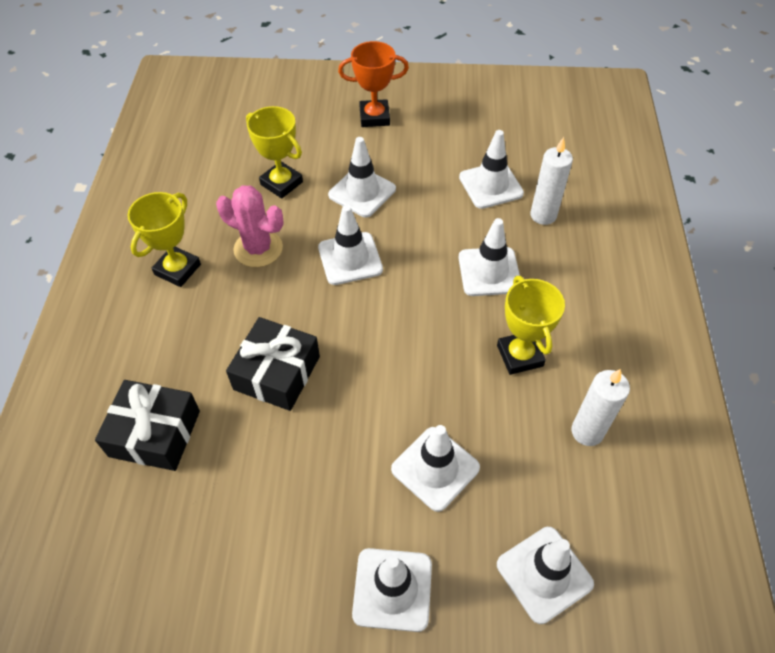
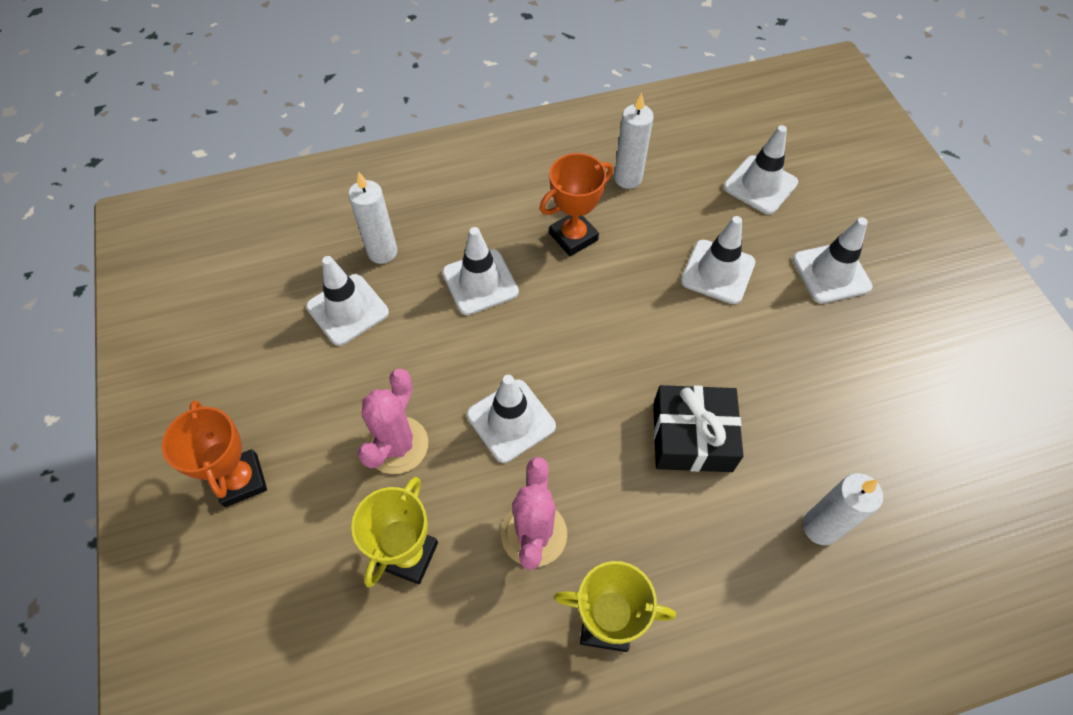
camera: 110 degrees left, 5 degrees up
(155, 433) = (820, 527): black gift -> white candle
(362, 192) = (397, 445): white traffic cone -> pink cactus
(519, 355) = (573, 237): yellow trophy -> orange trophy

